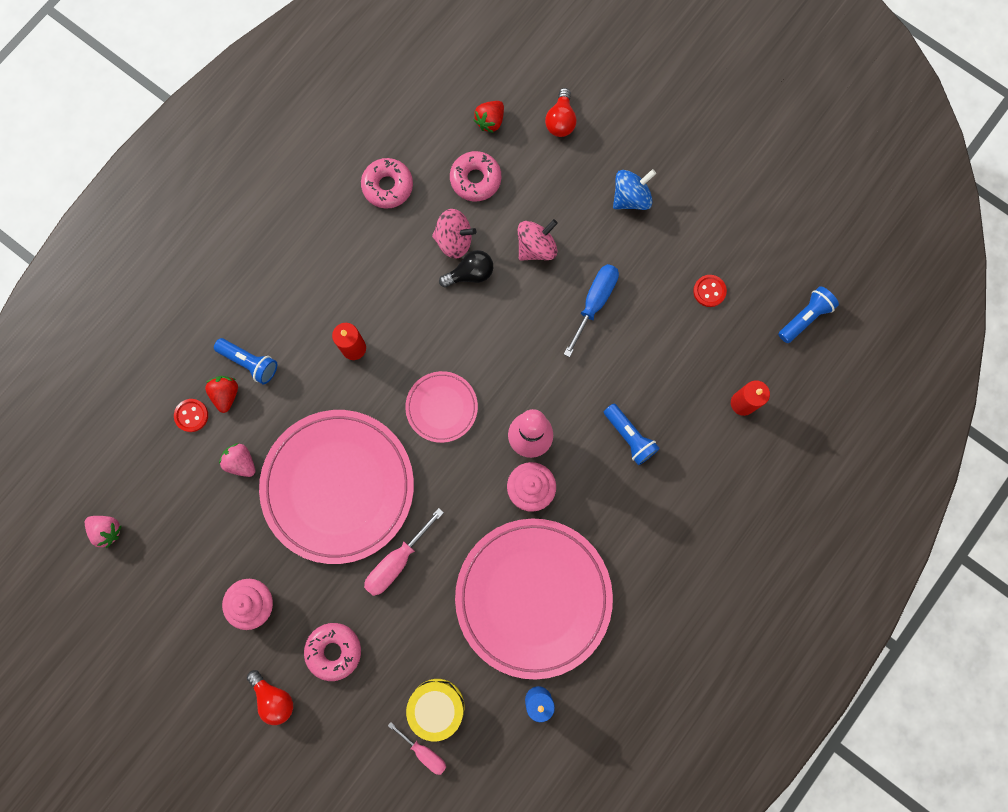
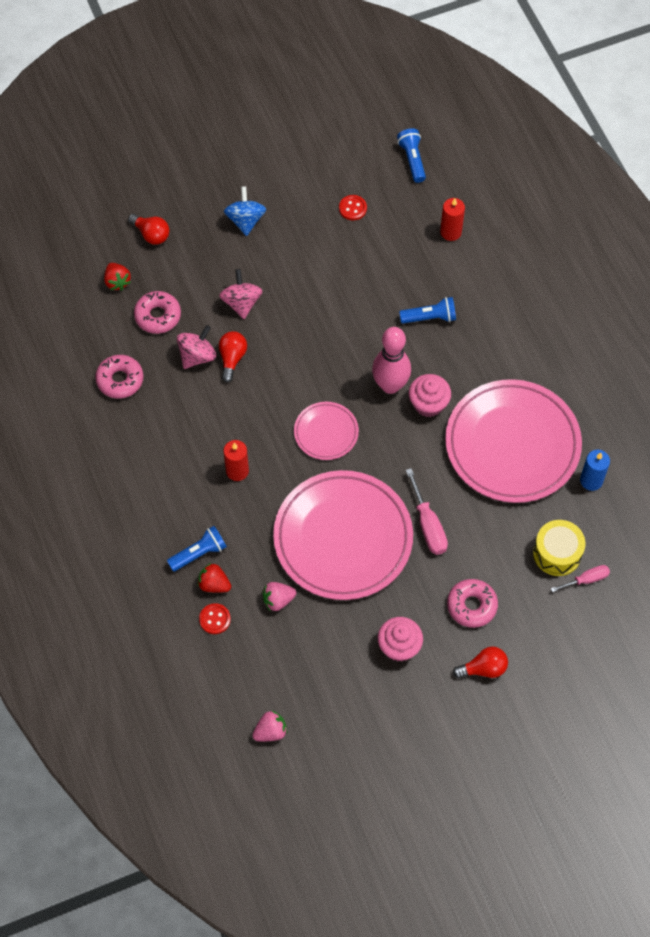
camera: 60 degrees left, 15 degrees down
(470, 274) = (232, 358): black light bulb -> red light bulb
(594, 303) = (311, 287): blue screwdriver -> none

